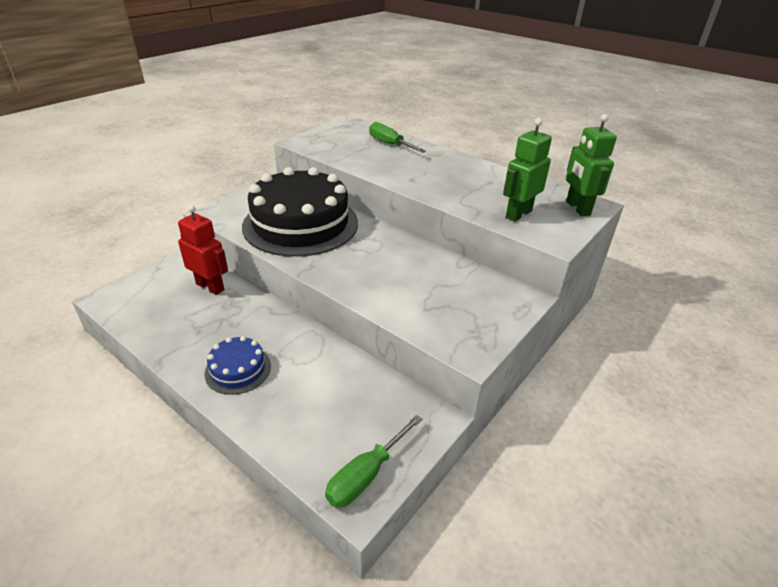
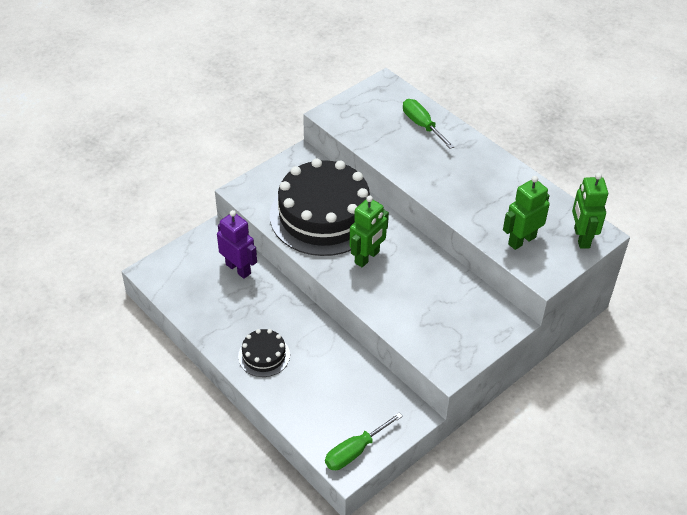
camera: 10 degrees right, 10 degrees up
(210, 287) = (238, 269): red robot -> purple robot
(238, 369) = (264, 355): blue cake -> black cake
(352, 254) = (367, 257): none -> green robot

